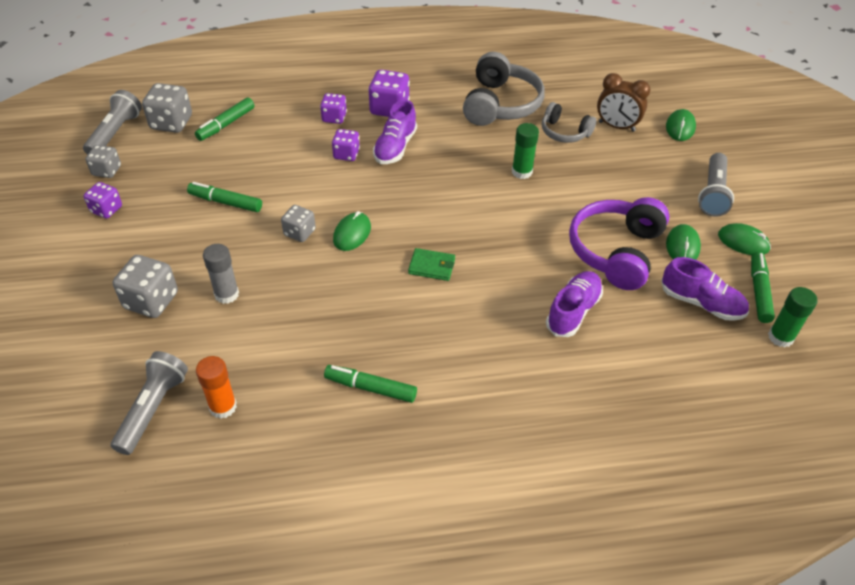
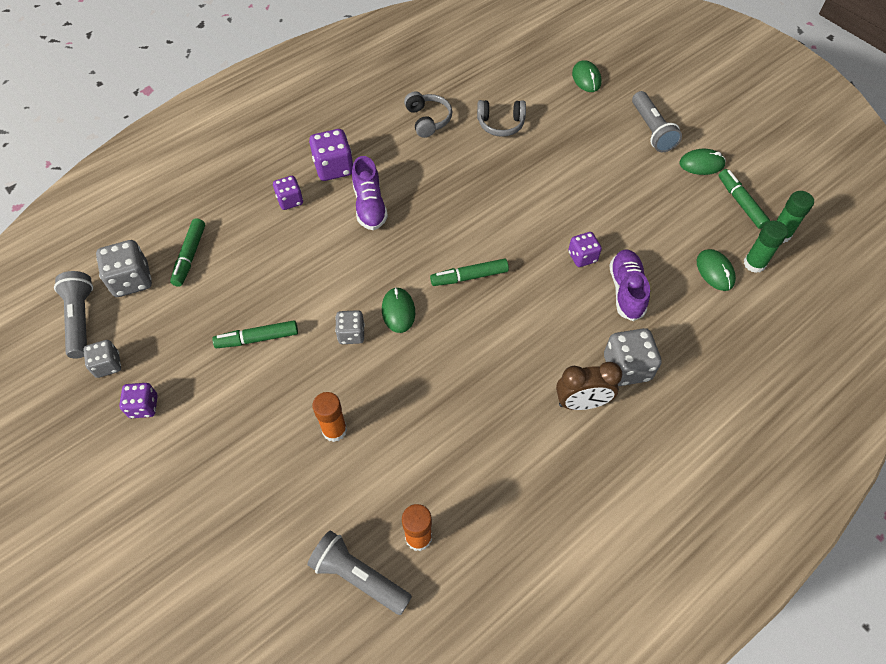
camera: 30 degrees left, 10 degrees up
(151, 301) = (269, 475): grey dice -> grey dice (626, 367)
(153, 409) = (359, 577): grey flashlight -> grey flashlight turned 45 degrees counterclockwise
(226, 294) = (334, 430): grey glue stick -> orange glue stick
(346, 154) = (331, 234): purple dice -> purple dice (582, 257)
(370, 388) = (525, 447): green marker -> green marker (469, 277)
(432, 266) = (489, 307): green wallet -> none
(500, 104) = (428, 120): grey headphones -> grey headphones, size x0.58
(522, 172) = (494, 179): green glue stick -> green glue stick (754, 264)
(616, 126) = (537, 100): brown clock -> brown clock (581, 403)
(616, 251) = (619, 219): purple headphones -> none
(682, 246) = (663, 190): green mouse -> green mouse (715, 271)
(701, 303) = (709, 234): purple shoe -> none

